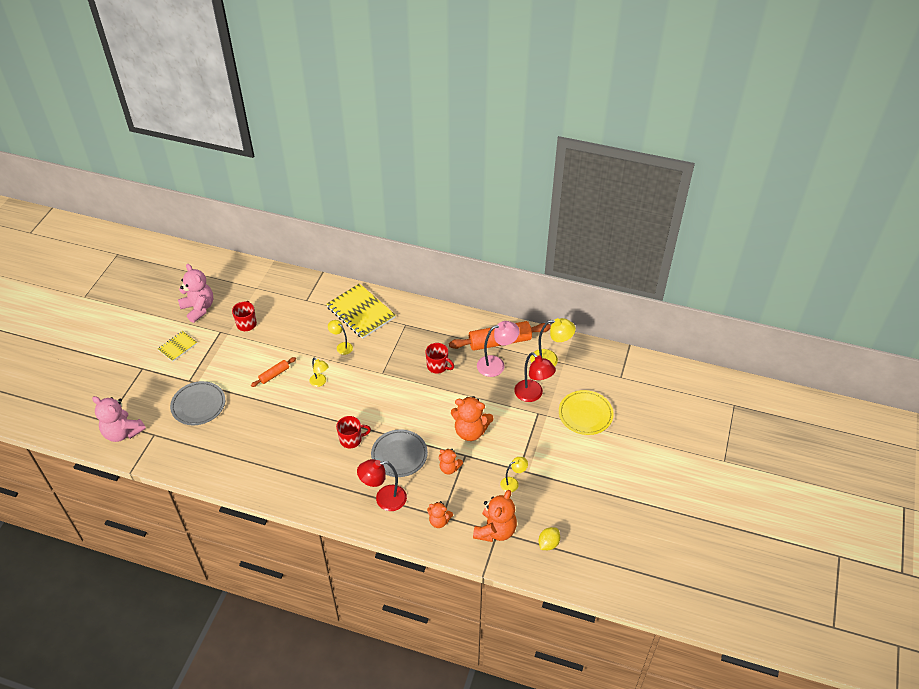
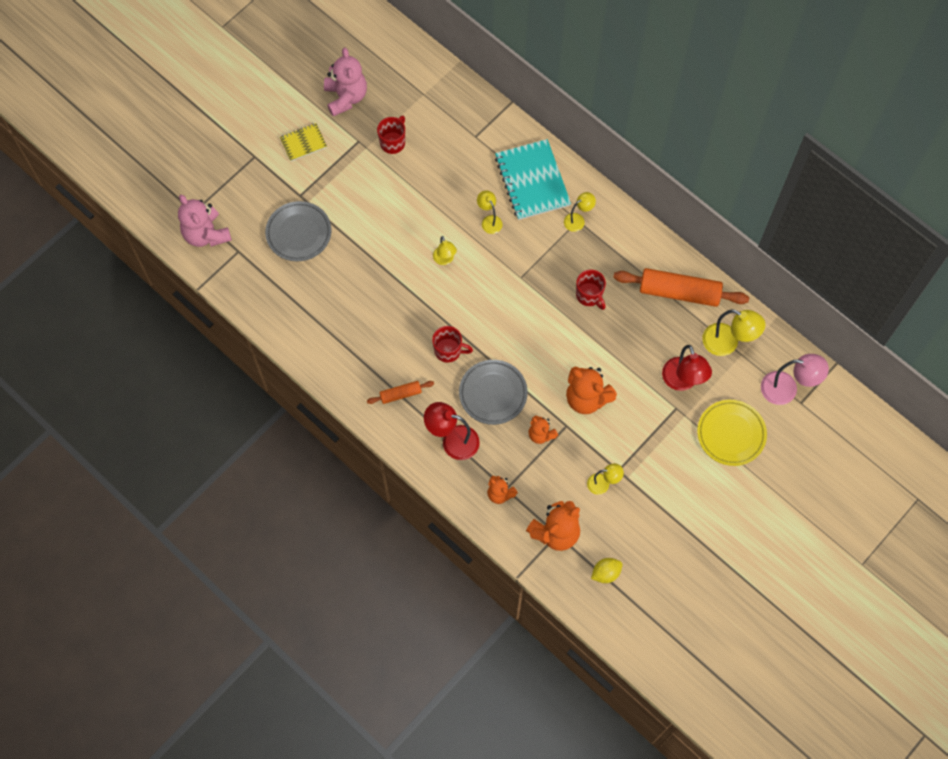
camera: 25 degrees right, 20 degrees up
(274, 375) = (397, 227): orange rolling pin -> orange rolling pin (400, 394)
(361, 312) = (532, 181): yellow notebook -> turquoise notebook
(405, 324) = (578, 220): none -> yellow lamp
(496, 365) = (660, 322): pink lamp -> pink lamp (787, 389)

